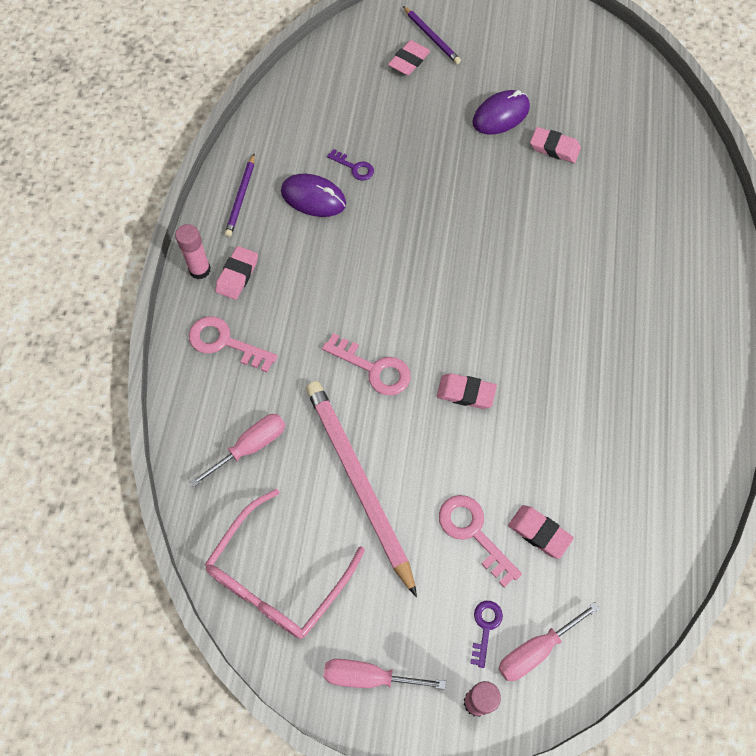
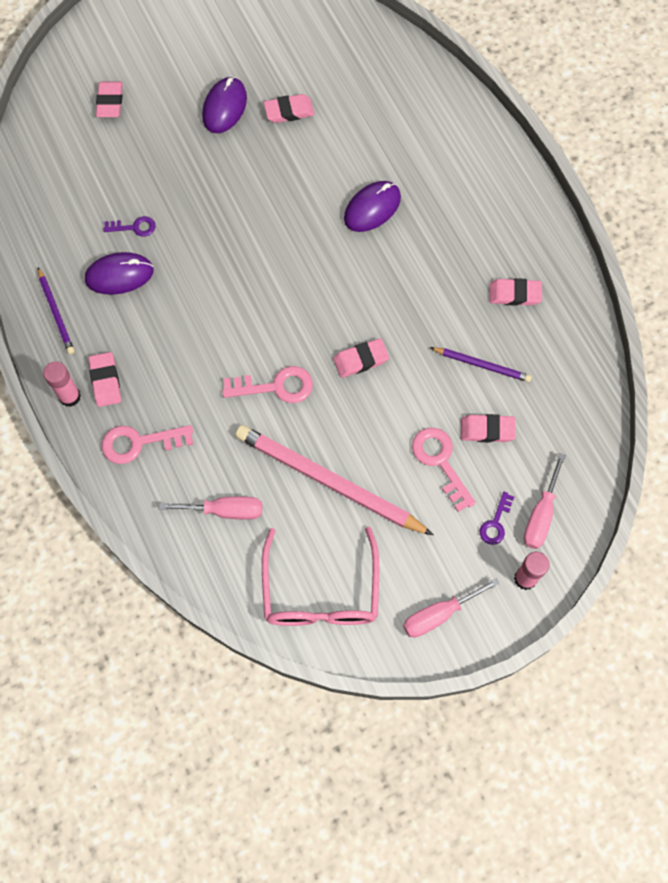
camera: 35 degrees left, 5 degrees up
(250, 447) = (225, 510): pink screwdriver -> pink screwdriver turned 75 degrees clockwise
(431, 37) = (113, 68): purple pencil -> purple pencil (482, 365)
(473, 533) = (440, 462): pink key -> pink key turned 45 degrees clockwise
(485, 627) = (495, 523): purple key -> purple key turned 135 degrees counterclockwise
(571, 269) = (372, 208): none -> purple mouse
(654, 424) = (514, 294): none -> pink eraser

